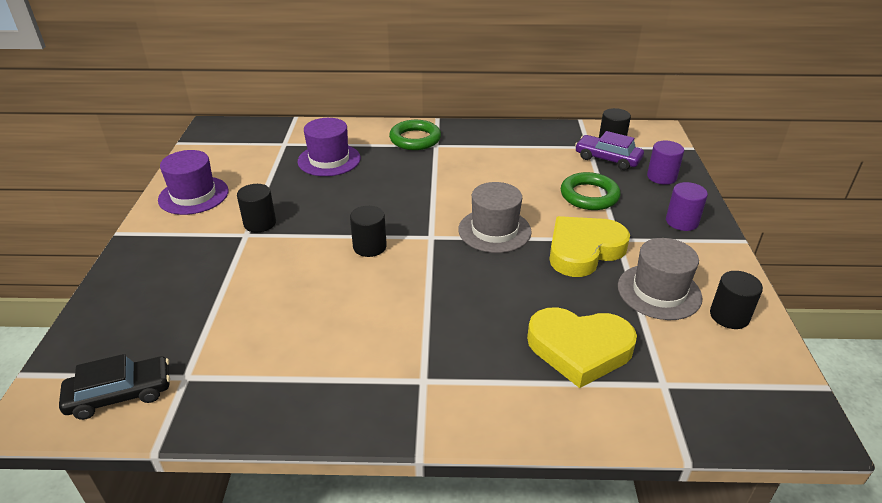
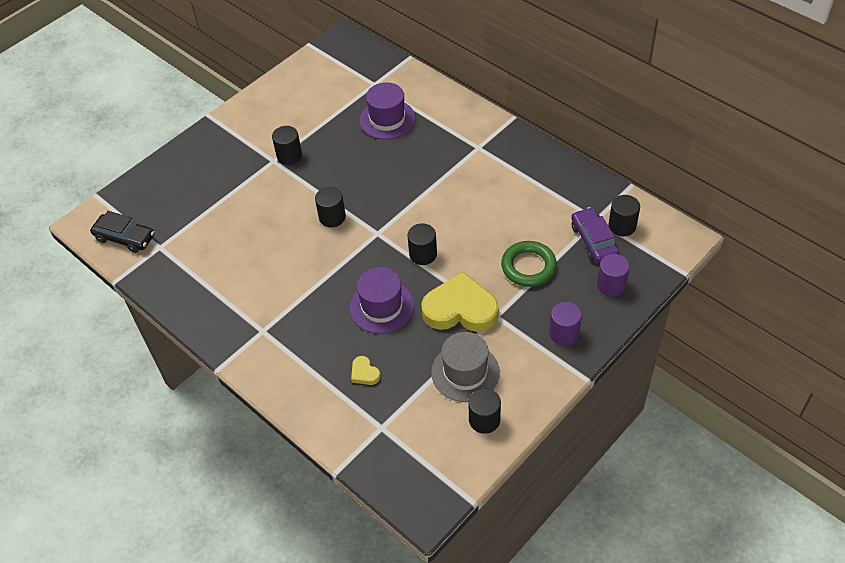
camera: 45 degrees right, 15 degrees up
(193, 195) = (274, 105): purple hat -> purple hat (382, 306)
(415, 139) = (470, 132): green ring -> none
(494, 230) = (423, 254): grey hat -> black cylinder
(579, 349) = (364, 373): yellow heart -> yellow heart, size x0.43

